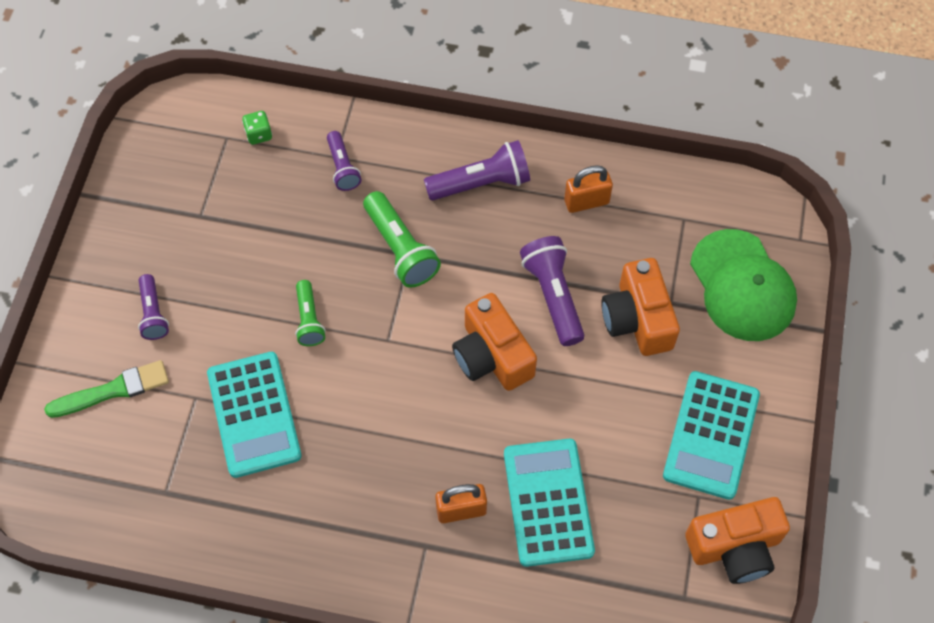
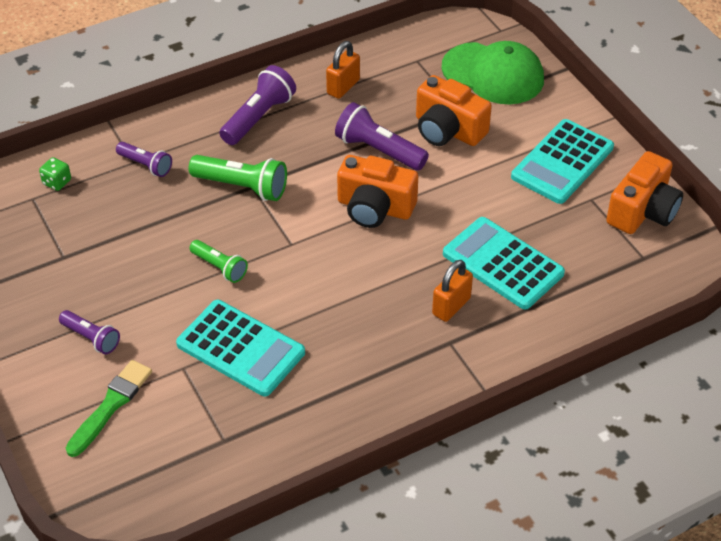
camera: 40 degrees left, 15 degrees down
(711, 435) = (562, 162): turquoise calculator -> turquoise calculator turned 60 degrees clockwise

